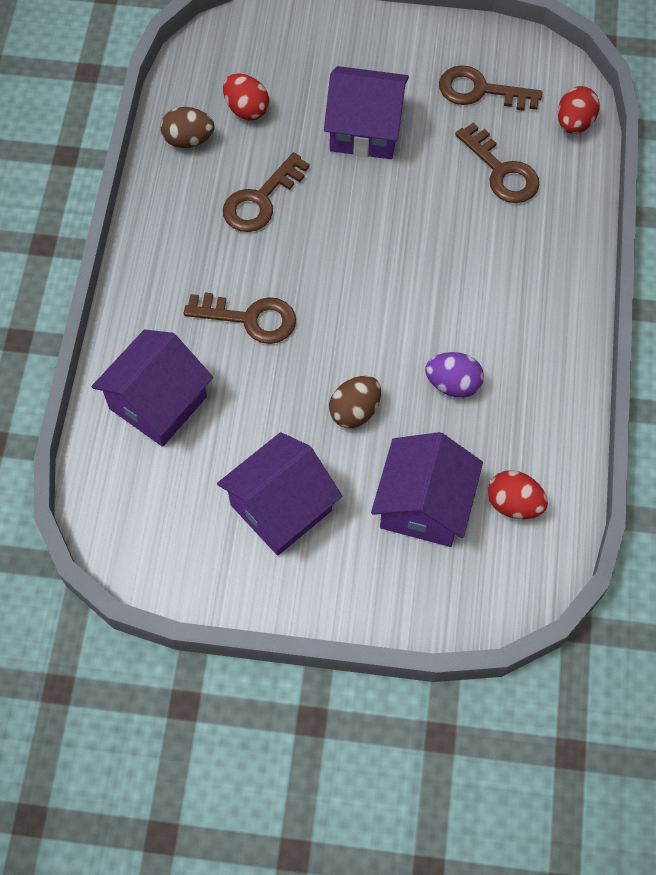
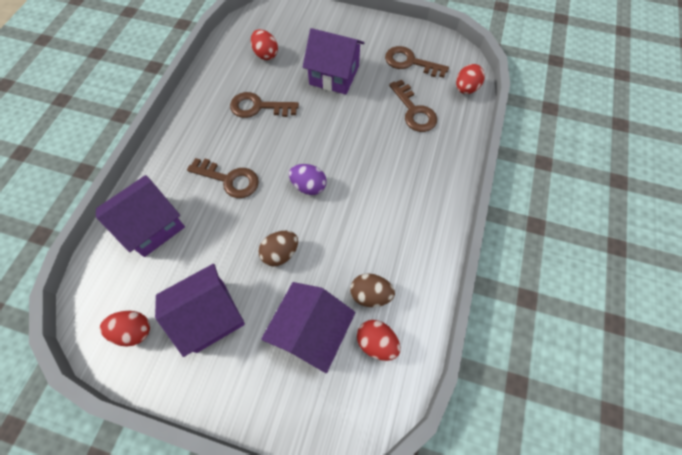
camera: 10 degrees right, 0 degrees up
(183, 543) = (133, 331): none -> red egg
(188, 140) = (226, 67): brown egg -> brown egg (370, 295)
(261, 200) = (258, 107): brown key -> brown key turned 45 degrees clockwise
(453, 384) = (352, 245): purple egg -> purple egg (309, 186)

